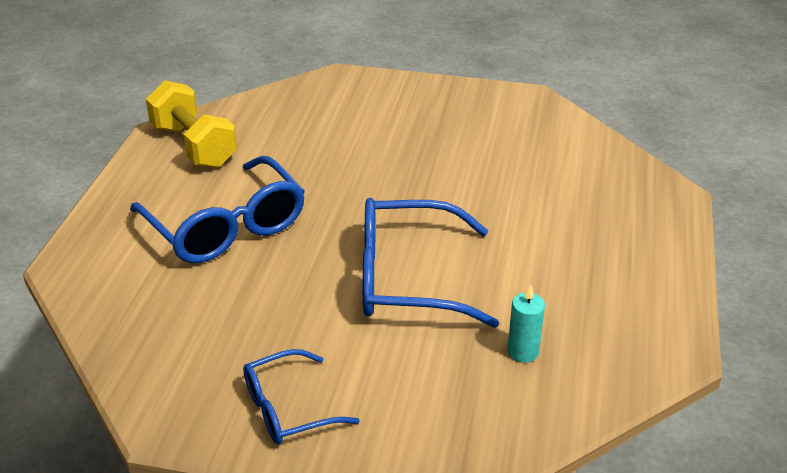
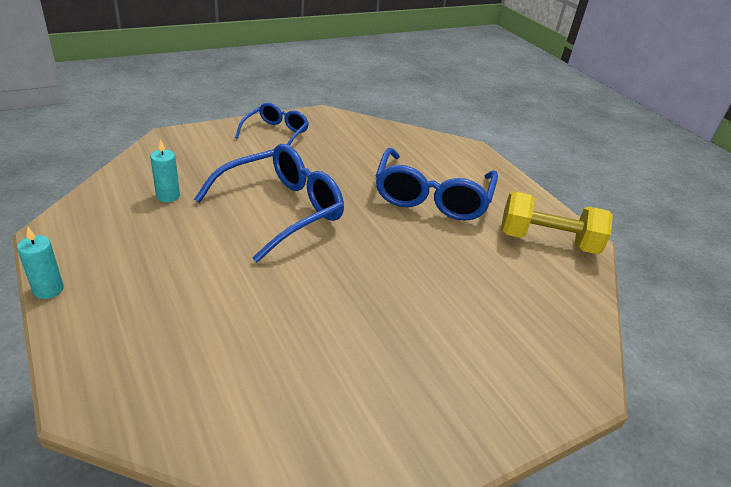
camera: 135 degrees right, 0 degrees up
(225, 226) = (432, 197): blue glasses -> blue glasses turned 90 degrees counterclockwise
(689, 286) = (48, 289): none -> turquoise candle

